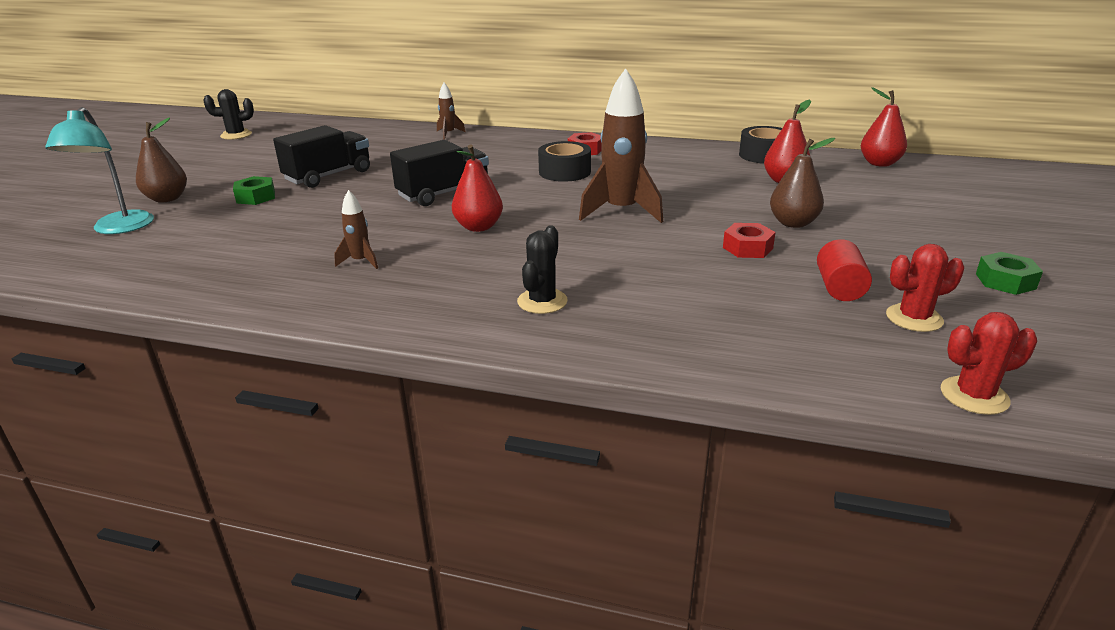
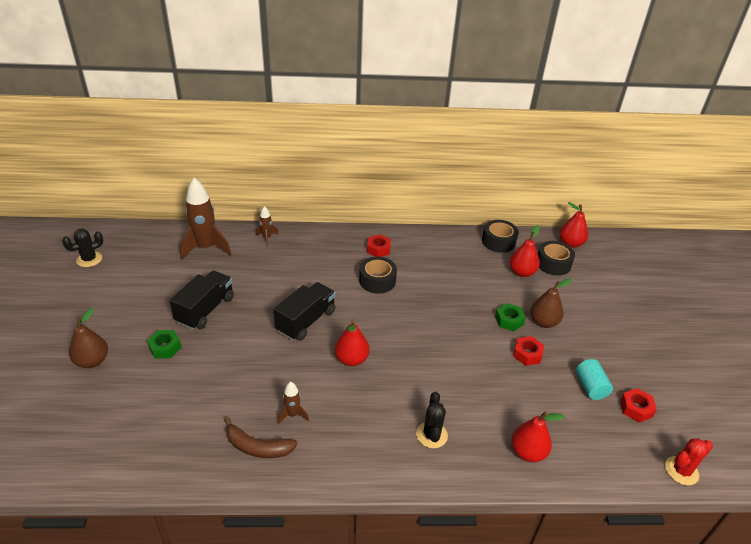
camera: 20 degrees left, 10 degrees up
(118, 228) = (80, 408): turquoise lamp -> none
(291, 281) = (257, 447): none -> brown banana
(621, 211) = (436, 325): brown rocket -> brown rocket (206, 248)
(687, 337) = (527, 452): none -> red pear
(839, 288) = (590, 387): red cylinder -> turquoise cylinder
(840, 177) = (553, 264): none -> black tape
(914, 318) = (636, 408): red cactus -> red nut
(1005, 281) = (670, 363): green nut -> green nut (509, 320)

